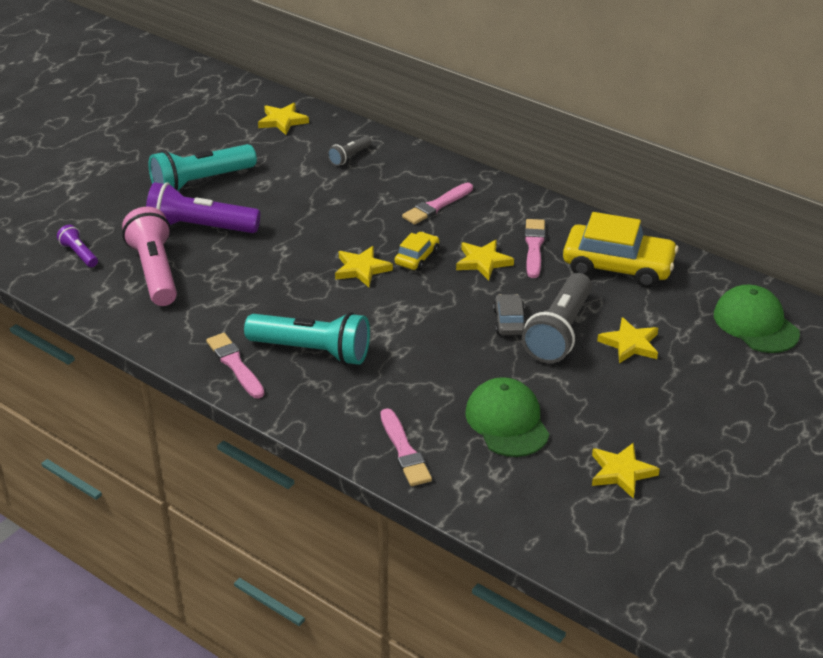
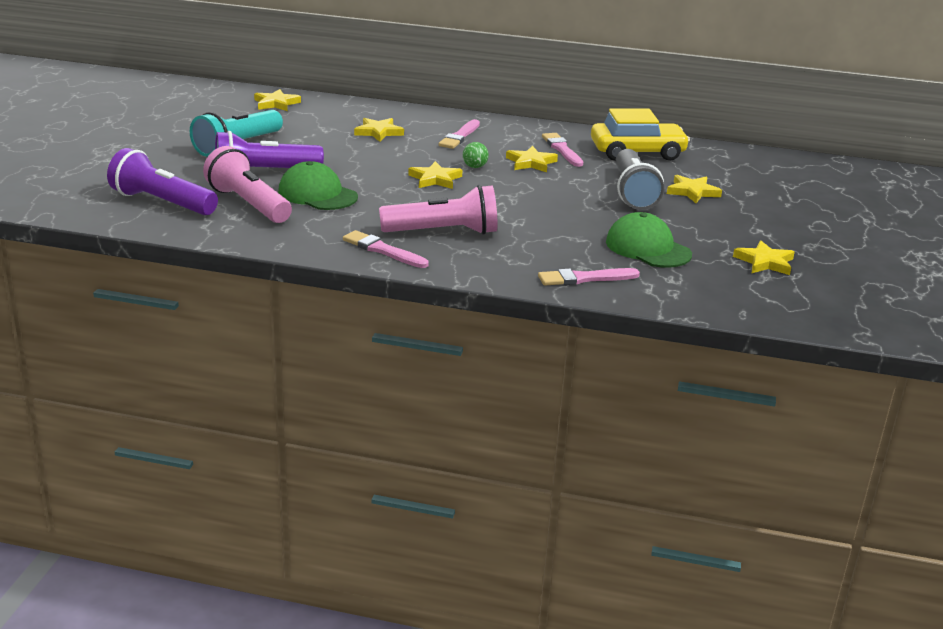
camera: 25 degrees left, 10 degrees down
(79, 254) = (162, 203): purple flashlight -> purple flashlight, size x2.05
(312, 351) = (443, 232): turquoise flashlight -> pink flashlight
(349, 157) = (357, 118): grey flashlight -> none
(355, 184) = (378, 132): none -> yellow star
(404, 451) = (584, 278): pink brush -> pink brush turned 120 degrees clockwise
(417, 257) = (474, 167): yellow car -> green ball
(509, 322) = (588, 192): grey car -> none
(755, 324) = (769, 169): green cap -> green cap (317, 194)

